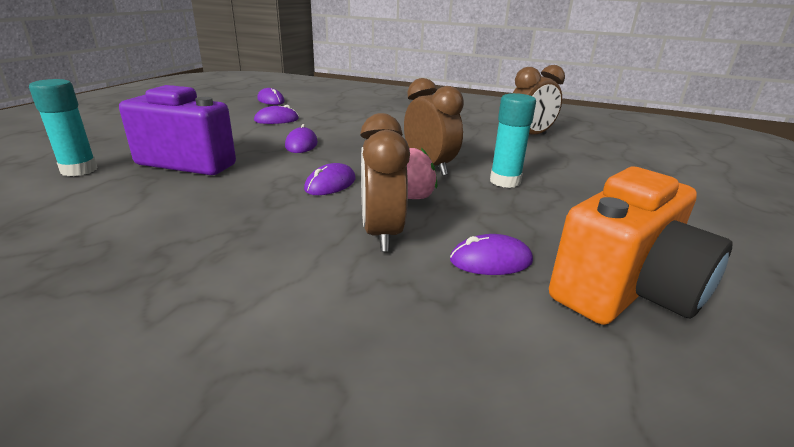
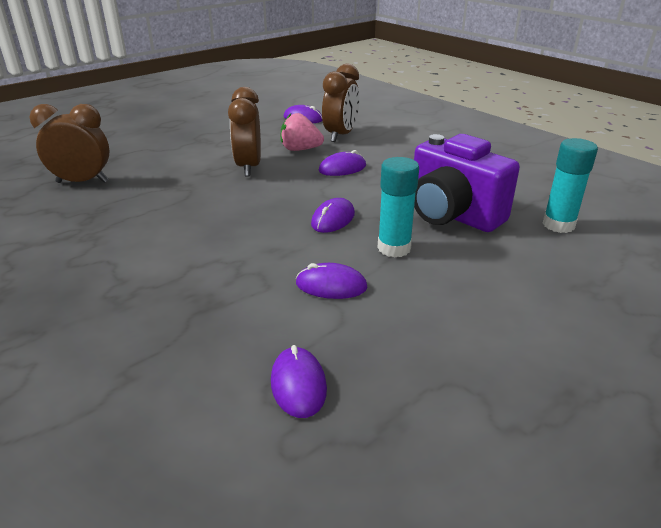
camera: 150 degrees left, 5 degrees up
(505, 181) = (216, 147): turquoise glue stick -> turquoise glue stick (394, 248)
(624, 291) = (268, 103): orange camera -> none

